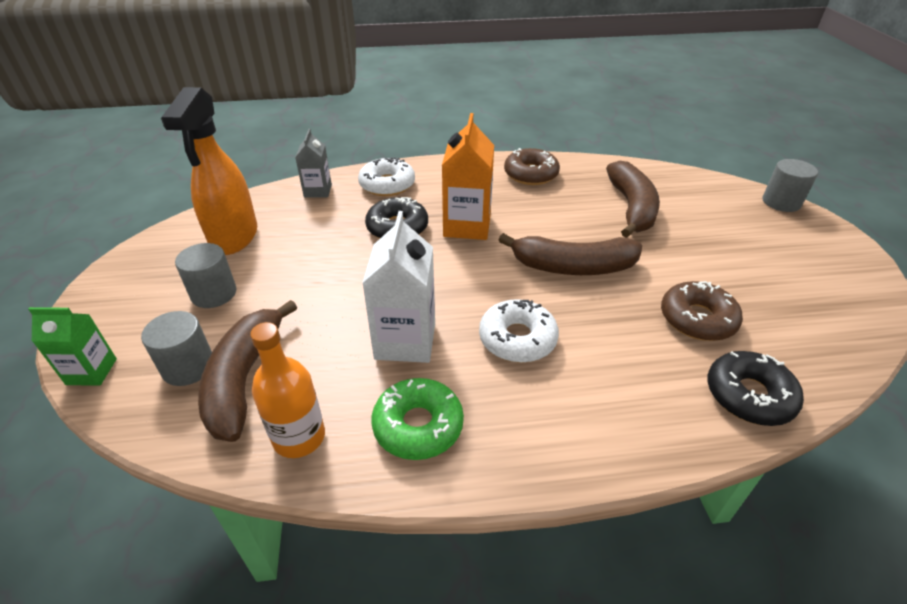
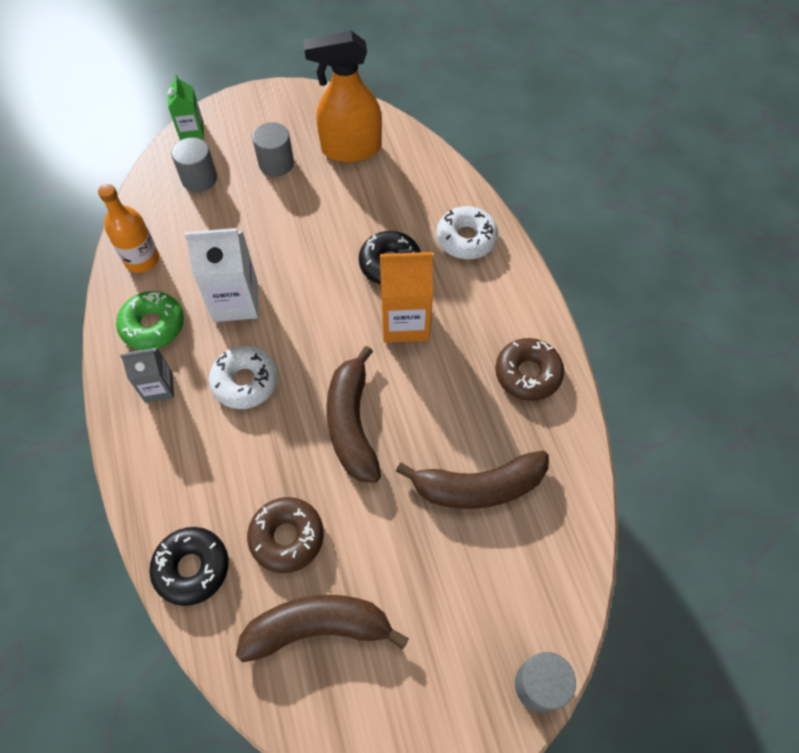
camera: 80 degrees right, 20 degrees up
(244, 379) = (190, 213): brown banana -> brown banana (318, 628)
(318, 191) = (439, 185): grey carton -> grey carton (158, 387)

